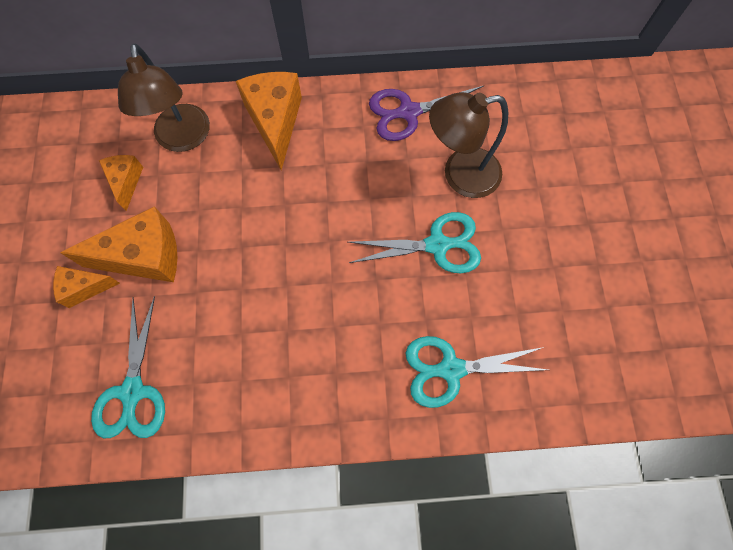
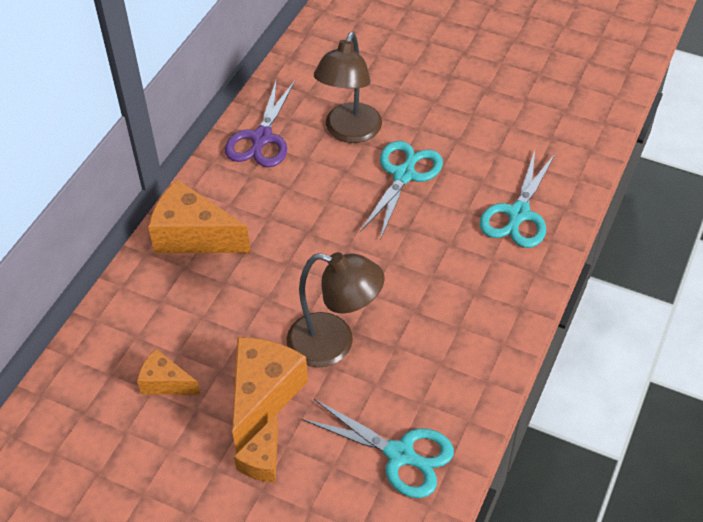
camera: 60 degrees left, 20 degrees down
(183, 139) = (153, 316): brown lamp -> brown lamp (334, 344)

